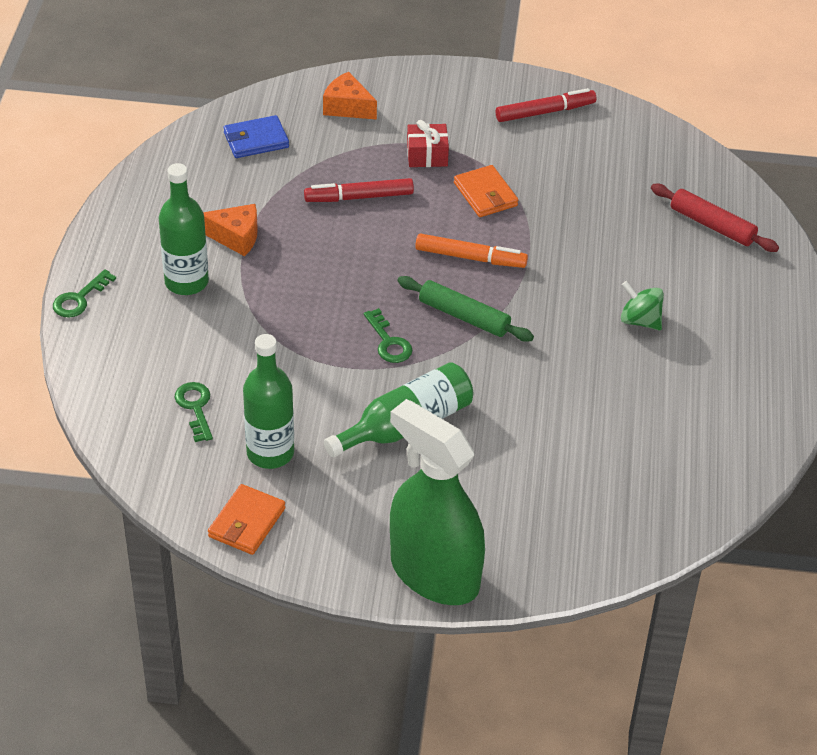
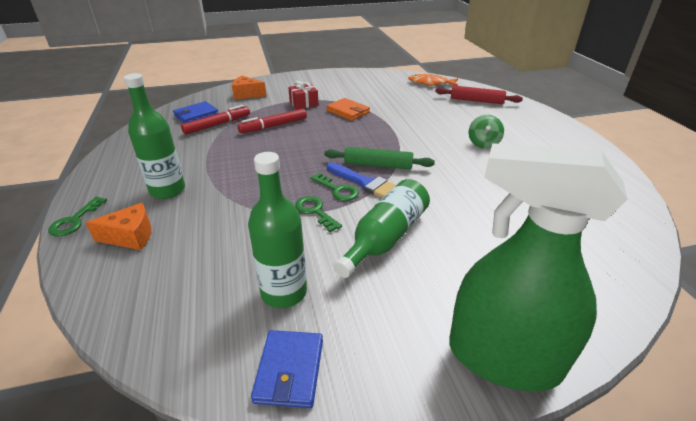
camera: 20 degrees left, 10 degrees down
(195, 407) = (199, 274): green key -> green key (315, 211)
(236, 237) = (198, 159): orange cheese -> orange cheese (130, 236)
(246, 522) = (289, 370): orange wallet -> blue wallet
(429, 342) = (365, 183): none -> blue brush
(470, 257) = (360, 138): orange marker -> none
(545, 112) = (355, 79): red marker -> red marker (217, 125)
(640, 321) = (483, 144): green spinning top -> green spinning top turned 90 degrees counterclockwise
(670, 157) = (430, 83): none -> orange fish

